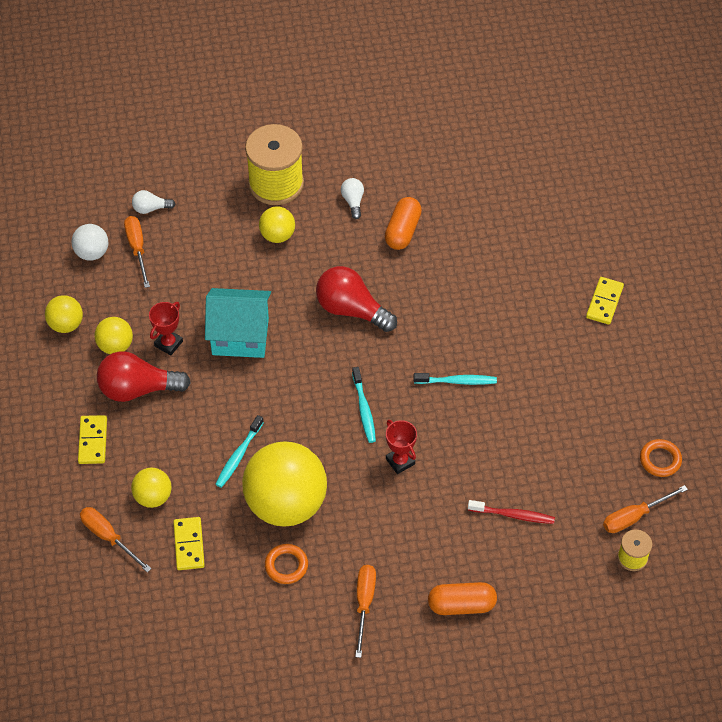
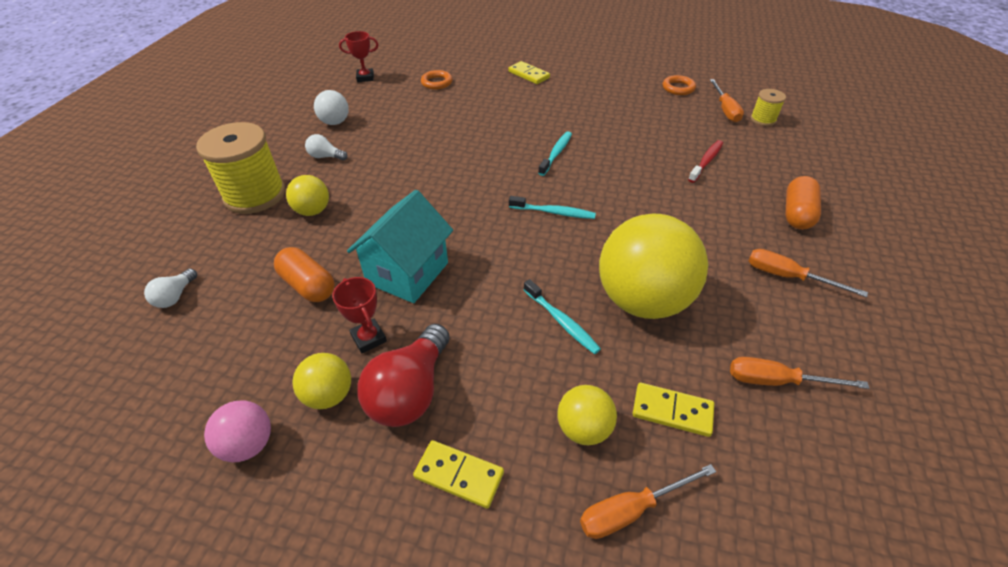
camera: 65 degrees left, 10 degrees down
(66, 324) = (249, 444): yellow ball -> pink ball
(92, 253) = (172, 375): white ball -> white ball (335, 122)
(137, 248) = (214, 326): orange screwdriver -> orange screwdriver (776, 381)
(286, 565) = (726, 324): orange ring -> orange ring (436, 83)
(351, 309) = (438, 189): red light bulb -> none
(400, 461) = (624, 207): red trophy -> red trophy (365, 77)
(402, 231) = (383, 140): orange capsule -> orange capsule (308, 285)

